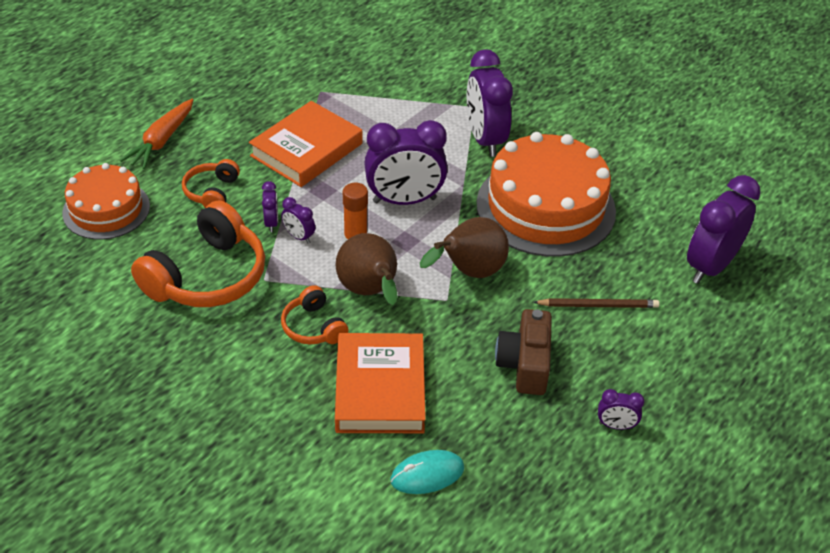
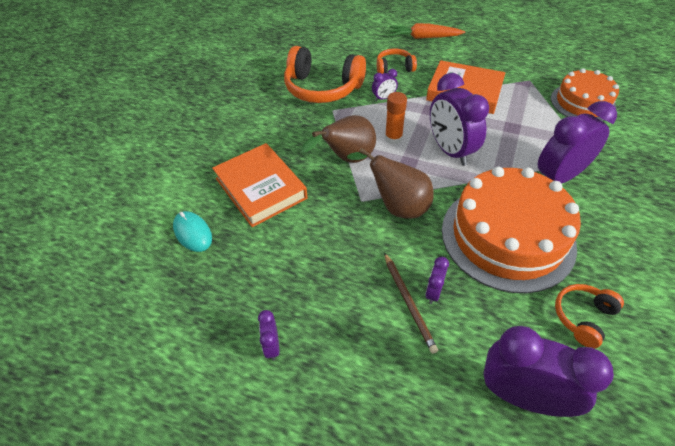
camera: 75 degrees right, 5 degrees up
(106, 209) = (353, 39): orange cake -> orange cake (582, 102)
(299, 237) = (379, 113): purple clock -> purple clock (433, 292)
(313, 327) = (302, 142): orange headphones -> orange headphones (583, 317)
(380, 389) = (261, 188): orange book -> orange book turned 75 degrees clockwise
(524, 364) = (316, 264): brown camera -> none

